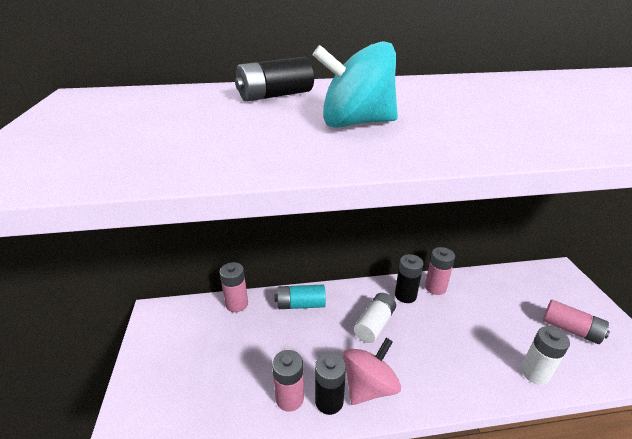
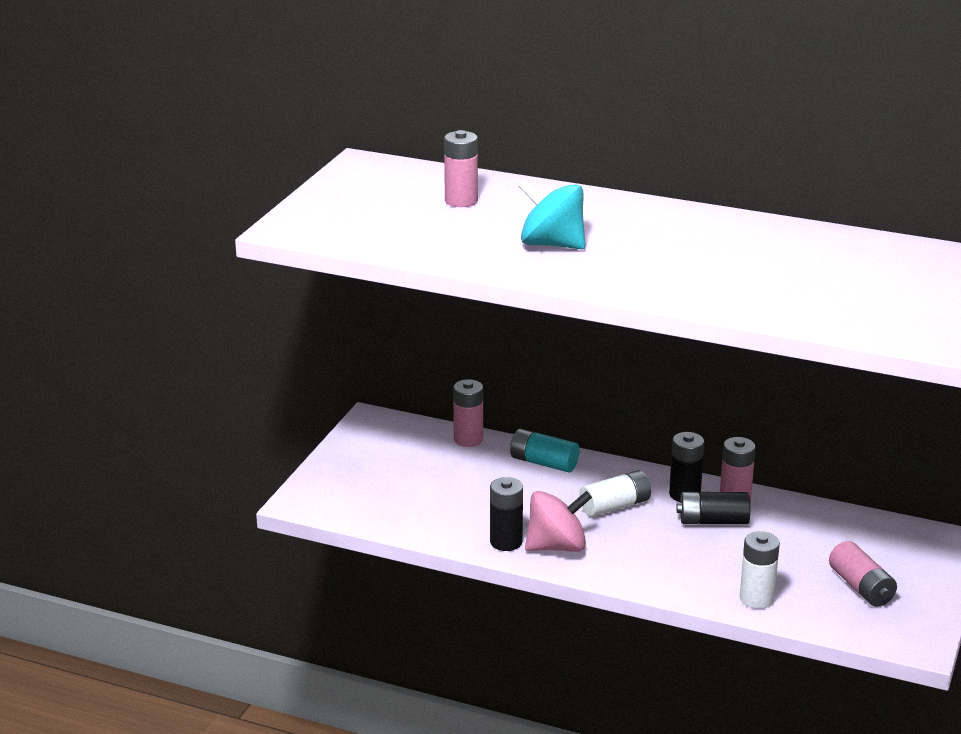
camera: 30 degrees right, 5 degrees down
(275, 96) = (523, 200): black battery -> black battery (713, 521)
(289, 398) = (468, 527): pink battery -> pink battery (461, 201)

